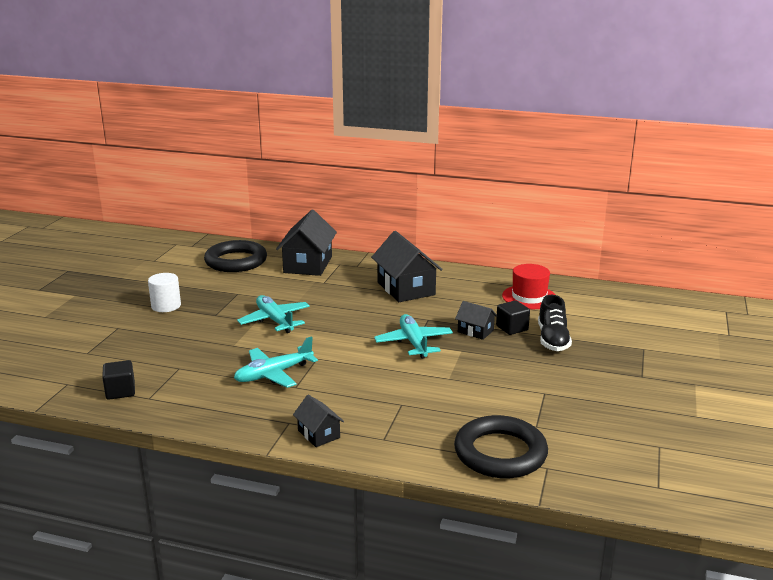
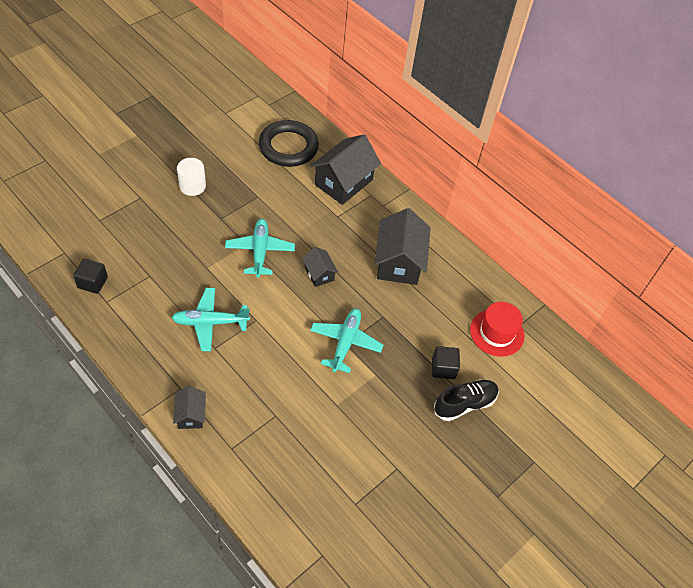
camera: 25 degrees right, 30 degrees up
(475, 331) = (409, 355): black house -> black house (319, 274)
(500, 453) = (301, 517): black ring -> none
(552, 340) = (464, 404): black shoe -> black shoe turned 150 degrees counterclockwise

